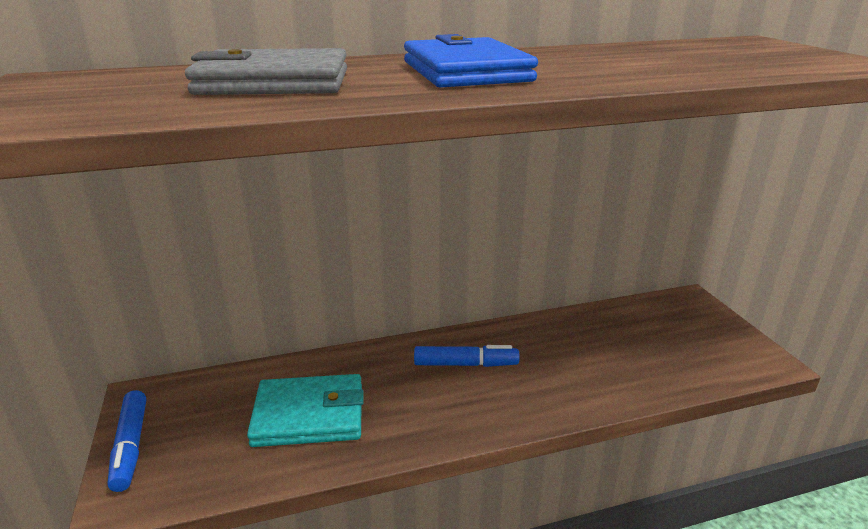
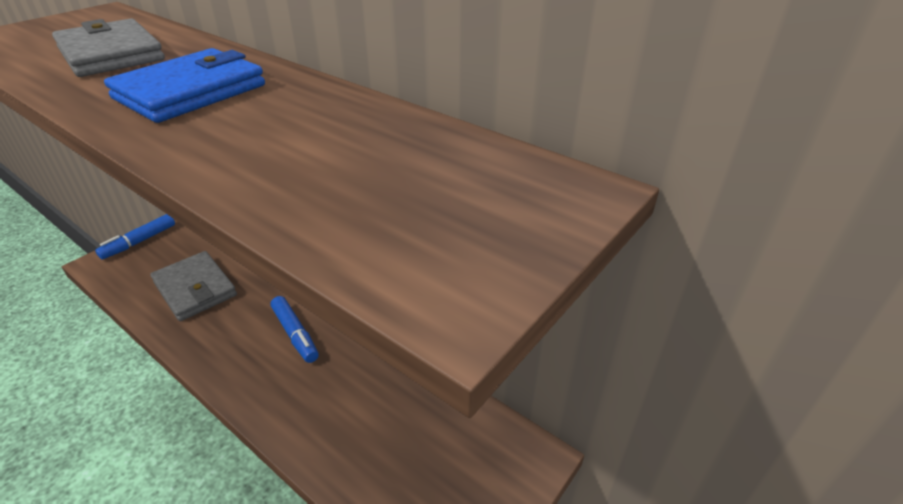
camera: 55 degrees right, 10 degrees up
(309, 415) = (195, 289): turquoise wallet -> grey wallet

